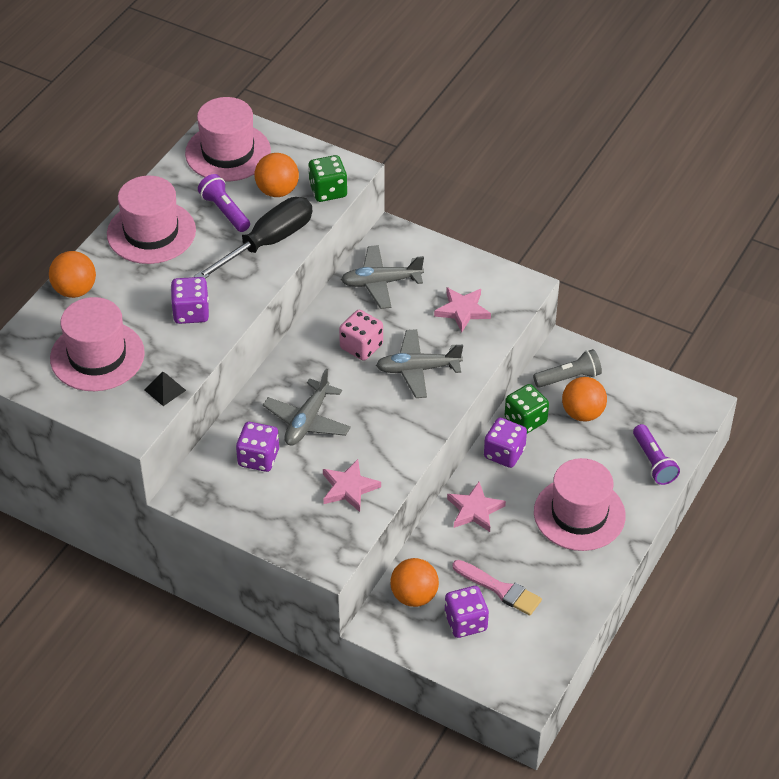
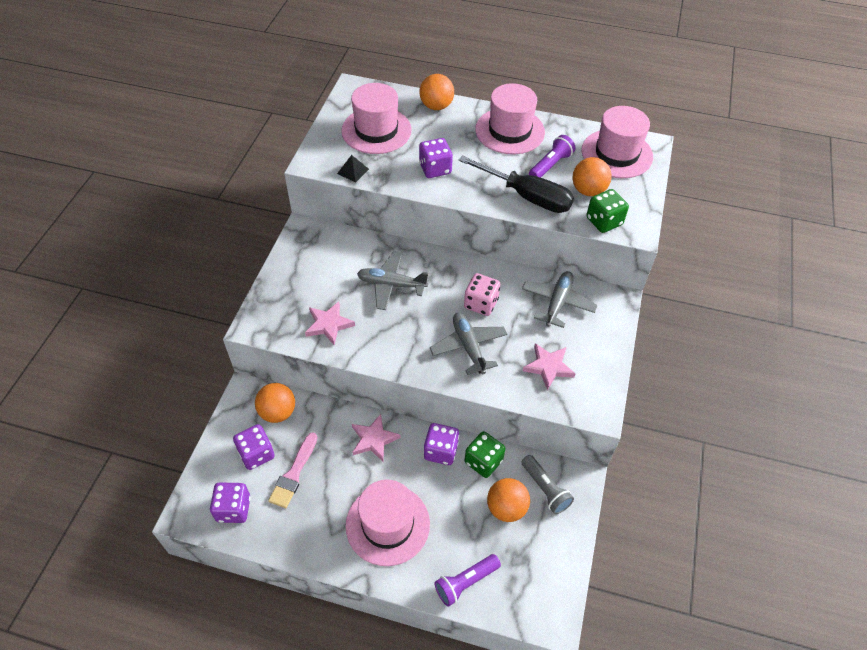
camera: 75 degrees right, 5 degrees up
(258, 458) = (347, 263): purple dice -> purple dice (233, 509)
(381, 282) = (557, 303): grey plane -> grey plane turned 45 degrees clockwise

